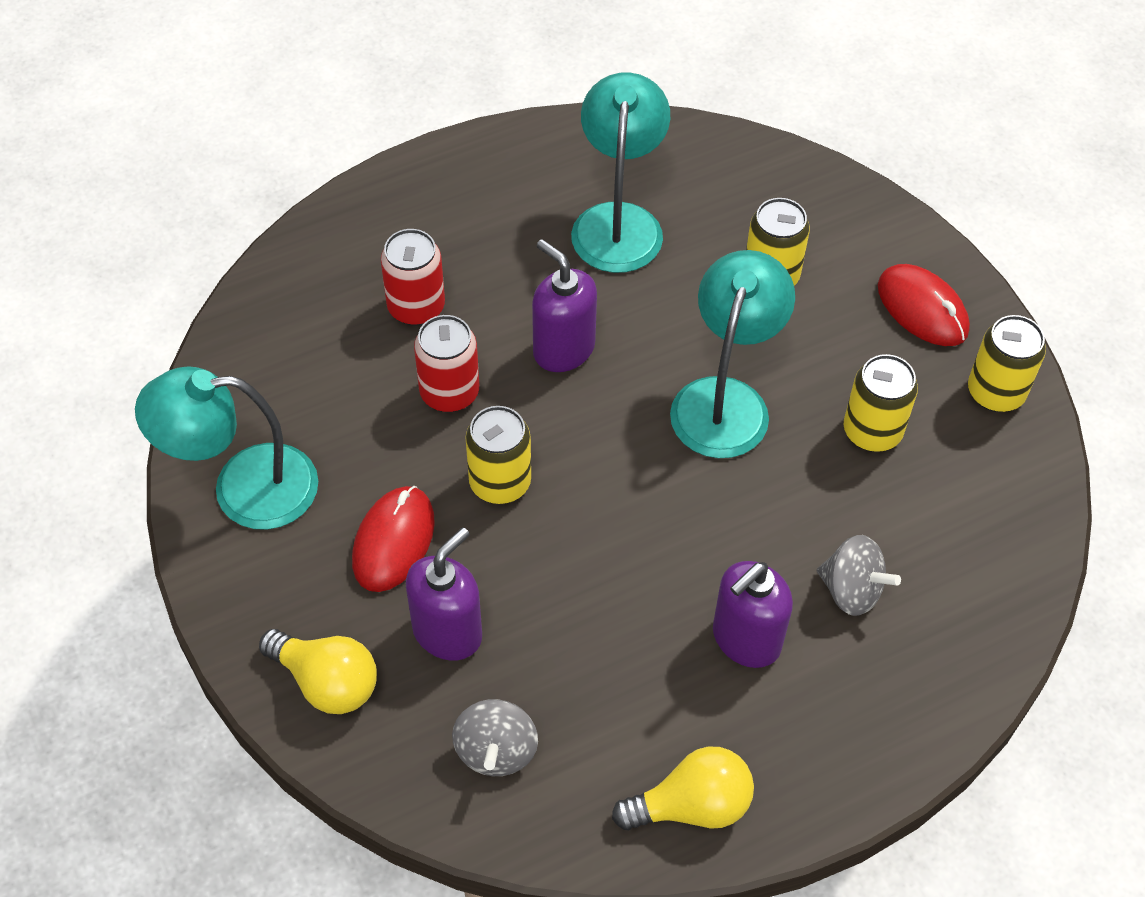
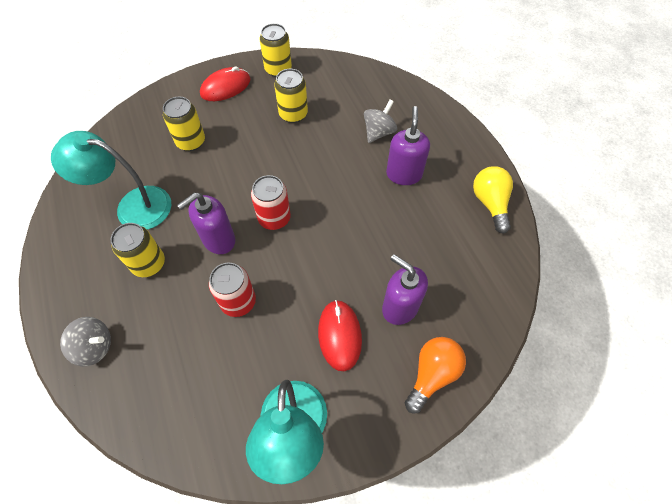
camera: 85 degrees left, 5 degrees up
(327, 682) = (432, 374): yellow light bulb -> orange light bulb
(394, 541) = (339, 335): red mouse -> red mouse turned 60 degrees clockwise
(416, 307) = (168, 319): red can -> red can (274, 218)
(496, 751) = (468, 285): grey spinning top -> grey spinning top (95, 347)
(500, 482) = (305, 277): yellow can -> yellow can (149, 264)
(725, 400) = (266, 168): turquoise lamp -> none
(746, 639) = (404, 174): purple soap dispenser -> purple soap dispenser turned 135 degrees counterclockwise

